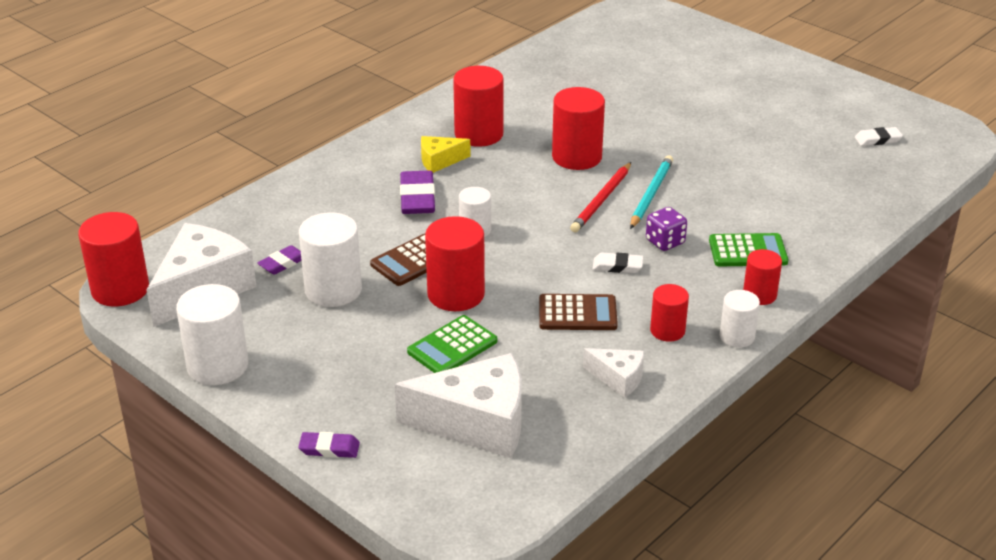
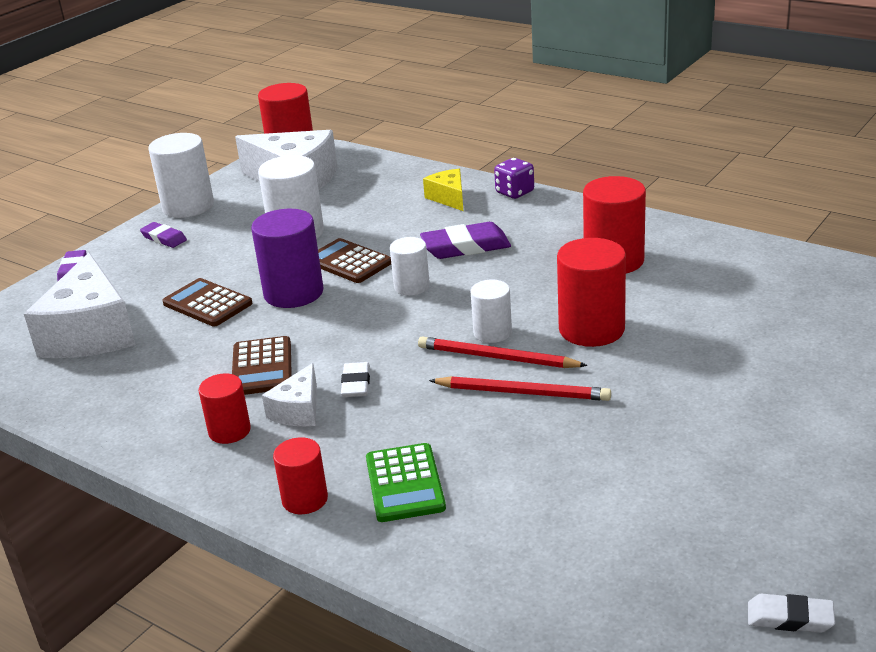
camera: 85 degrees right, 5 degrees down
(283, 263) = (336, 204): purple eraser -> purple eraser (164, 238)
(439, 161) = (544, 247): yellow cheese -> yellow cheese (449, 198)
(452, 346) = (207, 304): green calculator -> brown calculator
(456, 294) = (293, 293): red cylinder -> purple cylinder
(618, 378) = (146, 405): white cheese -> white cheese (298, 410)
(651, 194) = (523, 392): turquoise pencil -> red pencil
(665, 242) = (414, 413): purple dice -> purple dice (514, 192)
(737, 336) = (216, 485): white cylinder -> white cylinder (492, 333)
(878, 139) = (790, 618): white eraser -> white eraser turned 60 degrees counterclockwise

